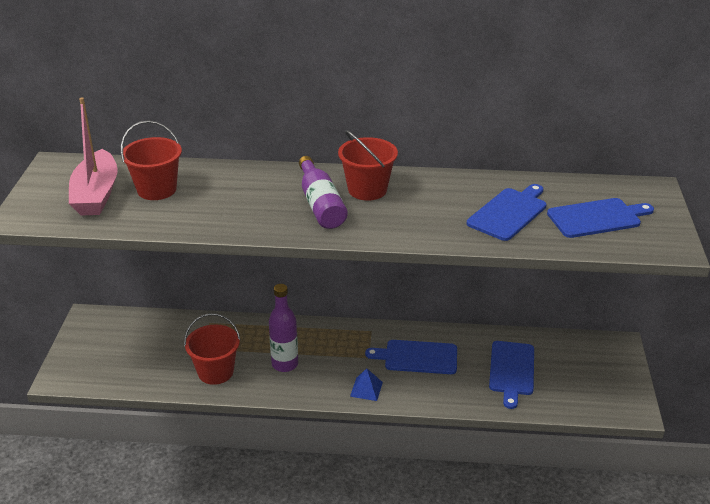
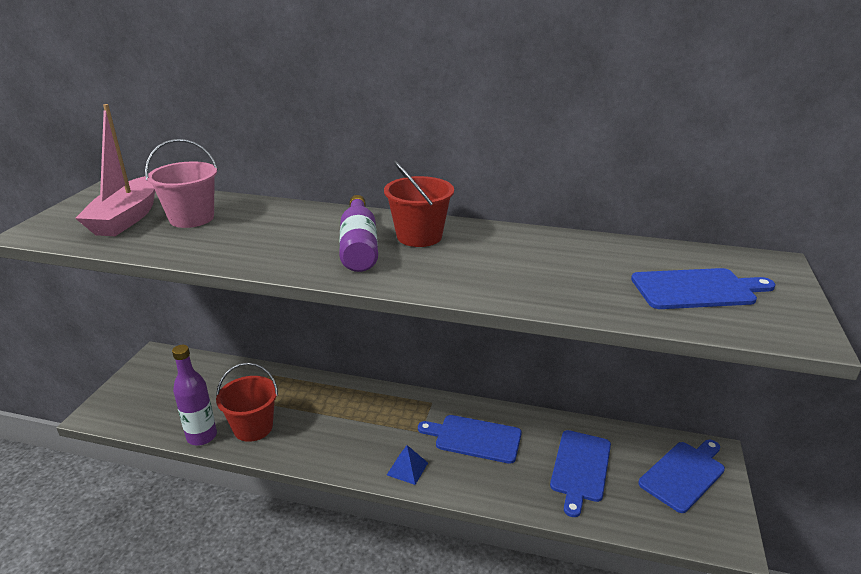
camera: 10 degrees right, 5 degrees down
(157, 189) = (191, 218): red bucket -> pink bucket
(285, 364) = (328, 428): purple bottle -> purple bottle (202, 436)
(509, 213) = (582, 274): blue cutting board -> blue cutting board (683, 474)

